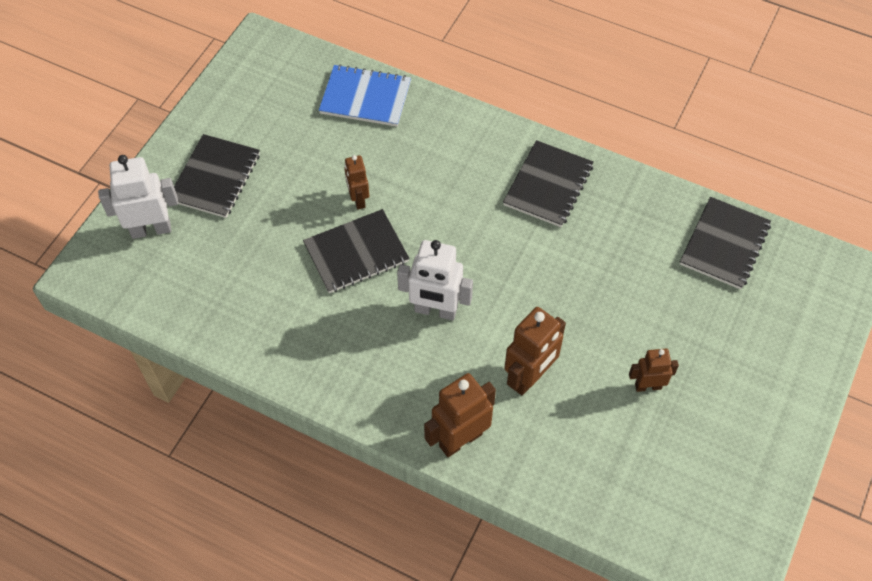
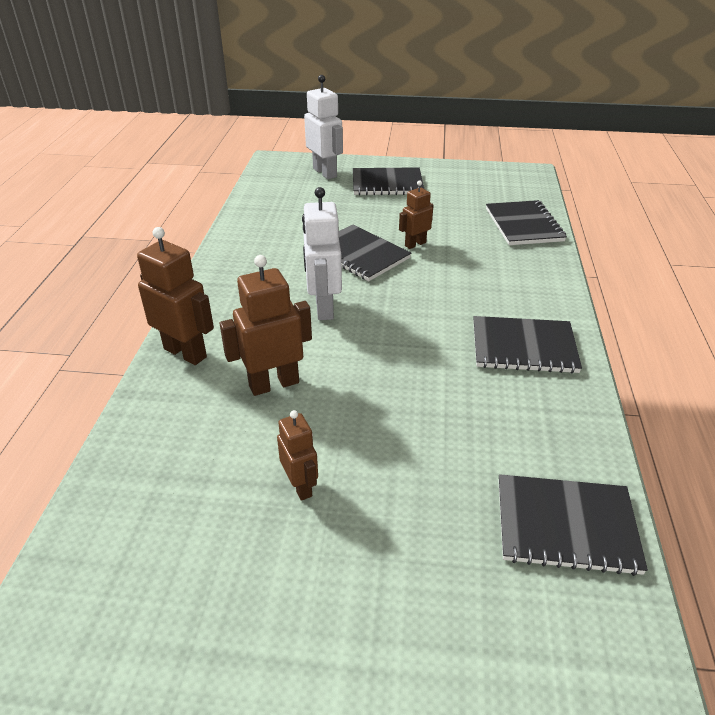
camera: 70 degrees right, 20 degrees down
(365, 98) = (523, 225): blue notebook -> black notebook
(529, 377) = (274, 384): brown robot -> brown robot turned 135 degrees clockwise

